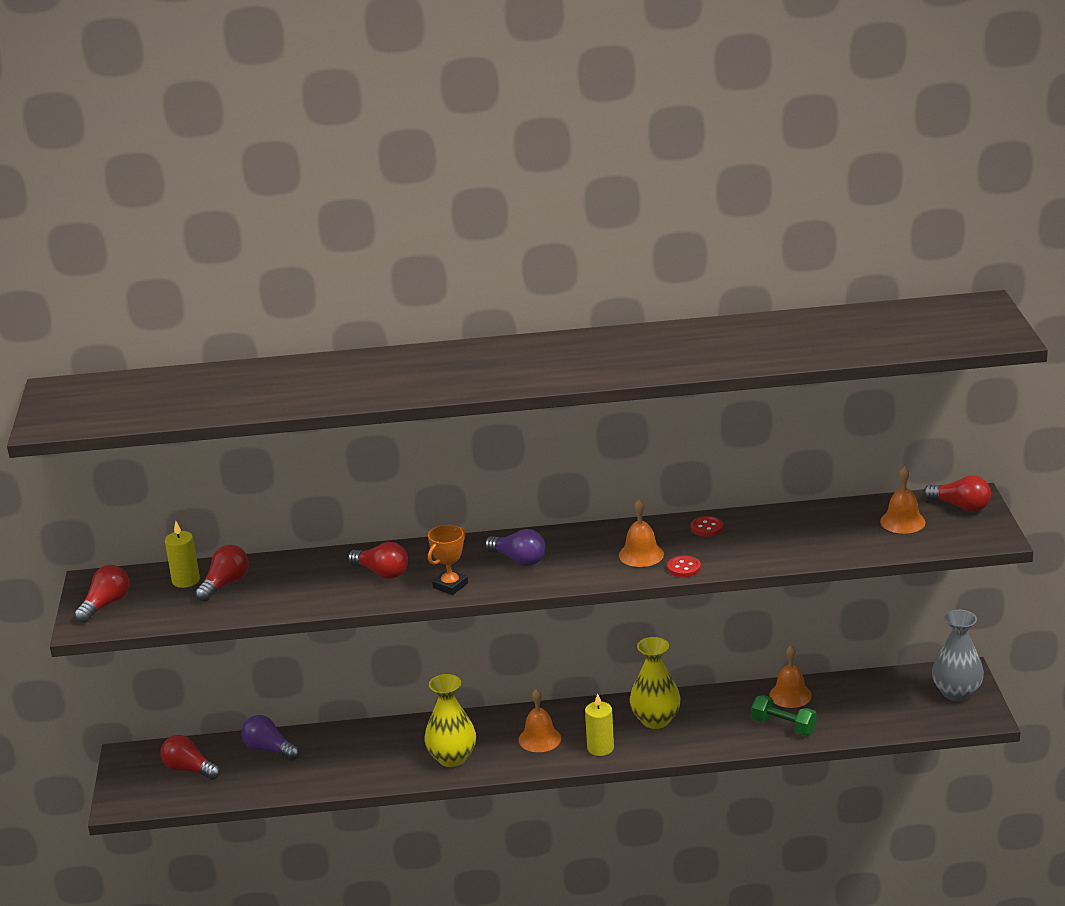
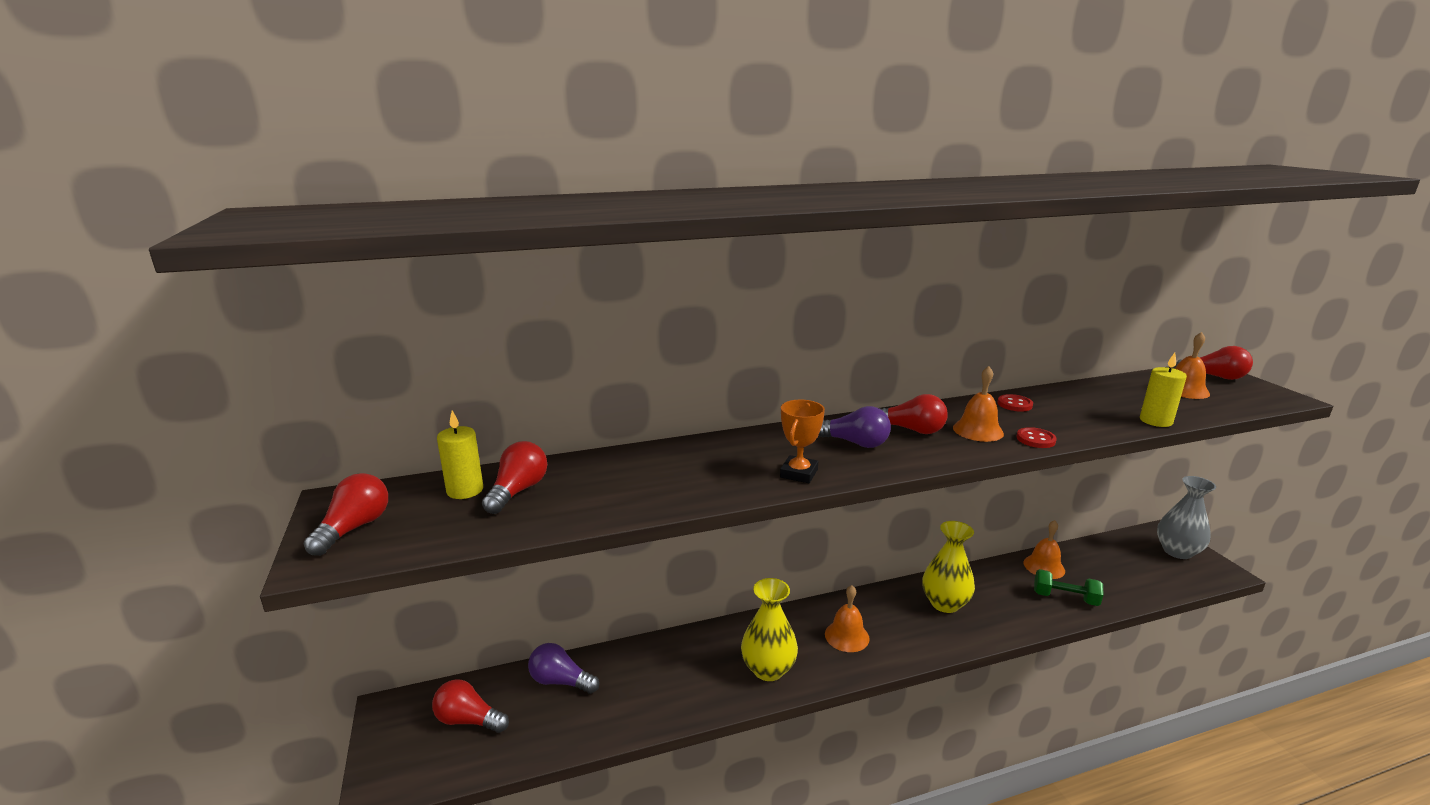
camera: 15 degrees left, 5 degrees down
(381, 573) = (709, 465): red light bulb -> red light bulb (911, 430)
(600, 748) = (913, 640): yellow candle -> yellow candle (1155, 421)

